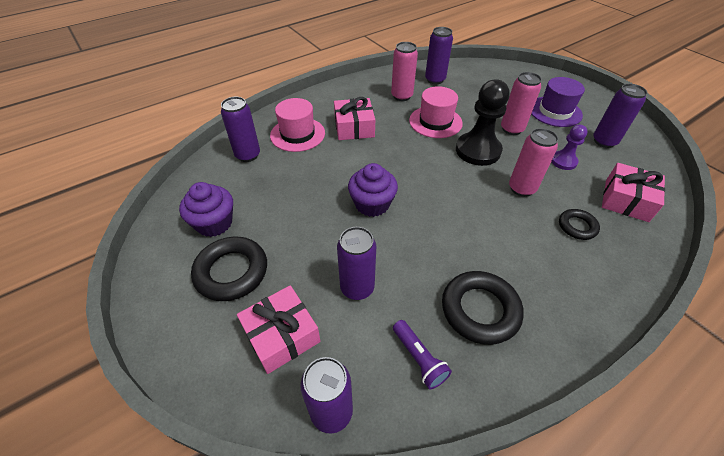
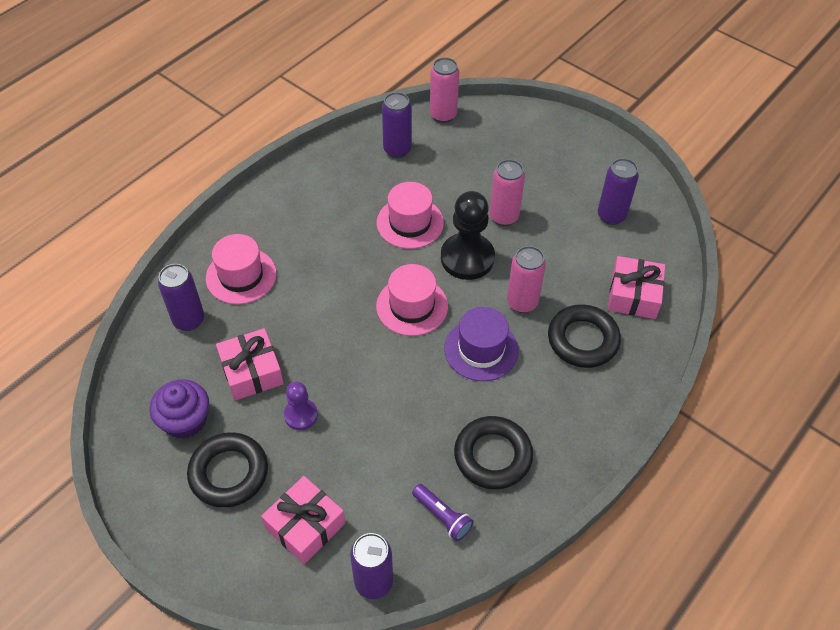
camera: 15 degrees left, 5 degrees up
(354, 127) = (310, 251): pink gift -> pink gift (251, 371)
(357, 288) = (367, 460): purple can -> none
(372, 204) = (359, 358): purple cupcake -> none
(401, 96) = (359, 187): pink can -> pink can (443, 115)
(425, 175) = (412, 306): none -> pink hat
(555, 111) = (553, 178): purple hat -> purple hat (481, 349)
(563, 161) = (566, 255): purple pawn -> purple pawn (301, 415)
(577, 226) = (583, 340): black ring -> black ring, size x1.76

